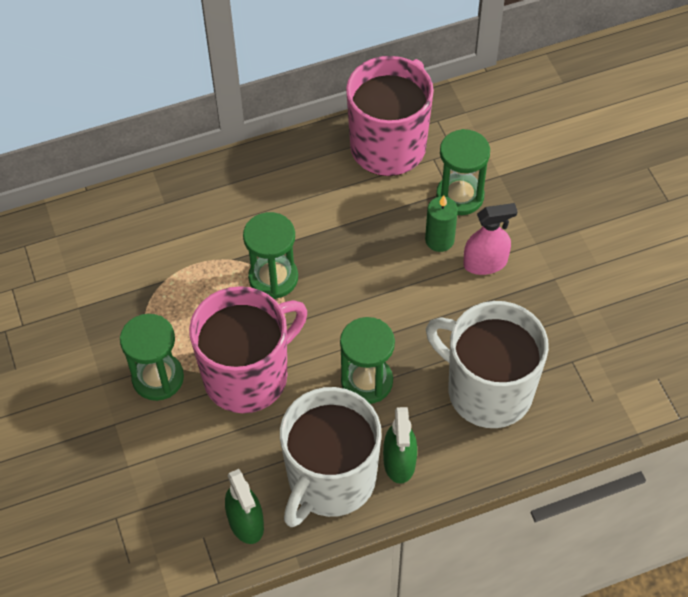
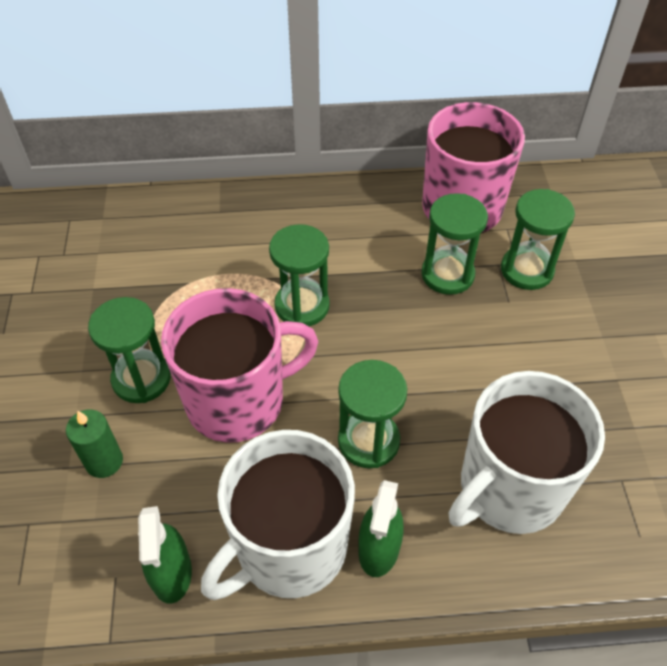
camera: 15 degrees right, 5 degrees down
(392, 217) = (447, 274): none -> green hourglass
(439, 240) = (493, 309): green candle -> green candle (104, 461)
(485, 263) = (539, 344): pink spray bottle -> none
(487, 390) = (509, 488): white mug -> white mug turned 90 degrees counterclockwise

